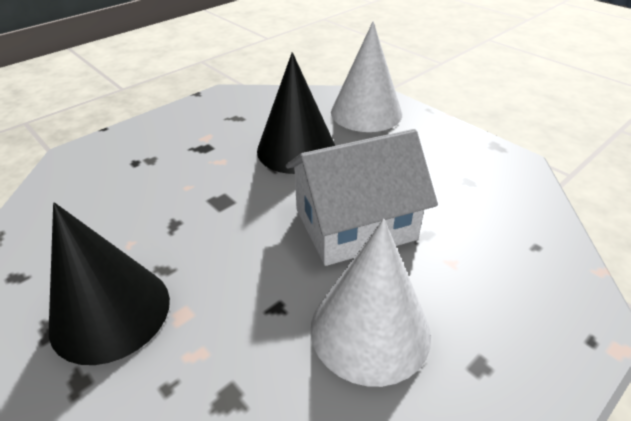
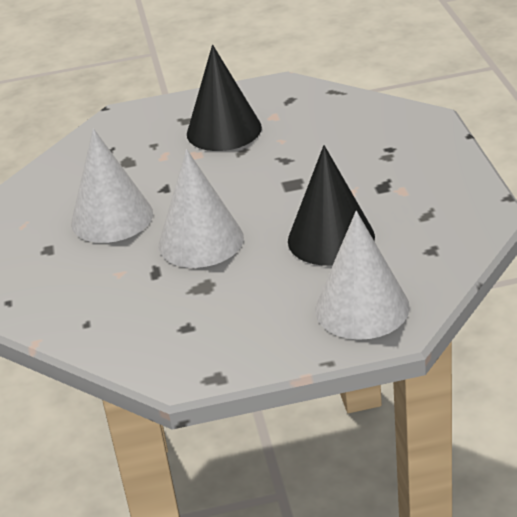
camera: 125 degrees right, 5 degrees down
(355, 224) = (201, 241): white house -> white cone

